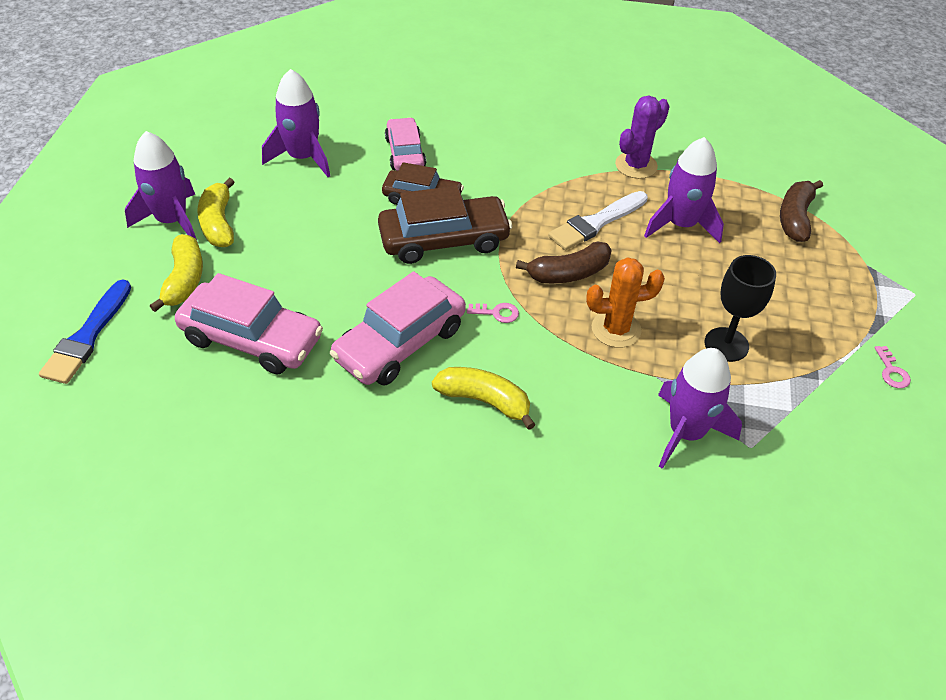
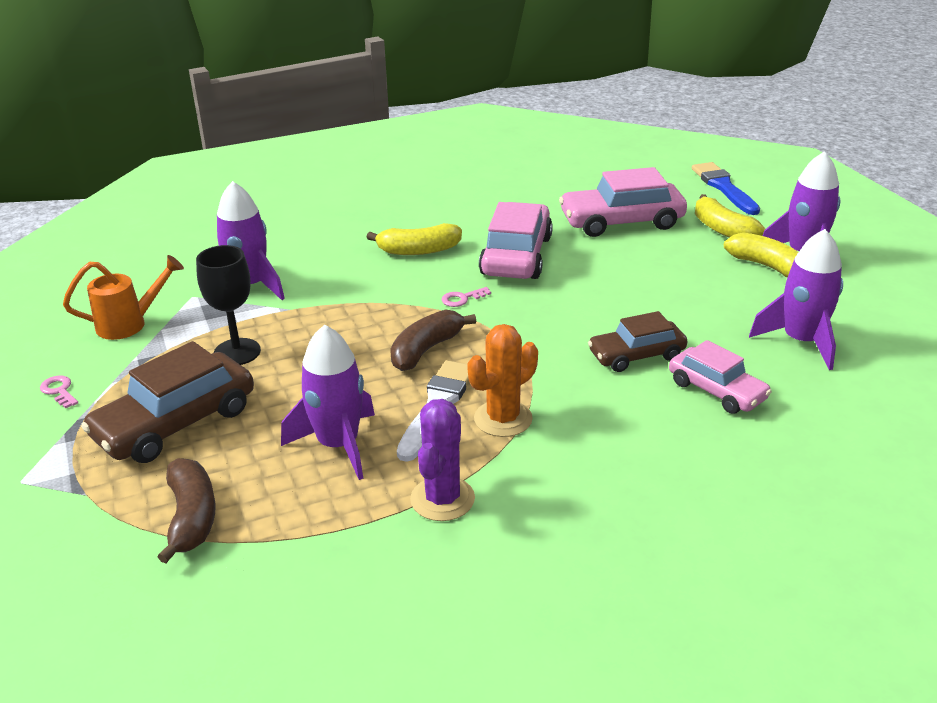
camera: 150 degrees right, 15 degrees down
(444, 240) = (570, 330): brown car -> brown car (175, 423)
(616, 329) = (348, 326): orange cactus -> orange cactus (503, 419)
(822, 432) = (130, 324): none -> orange watering can

